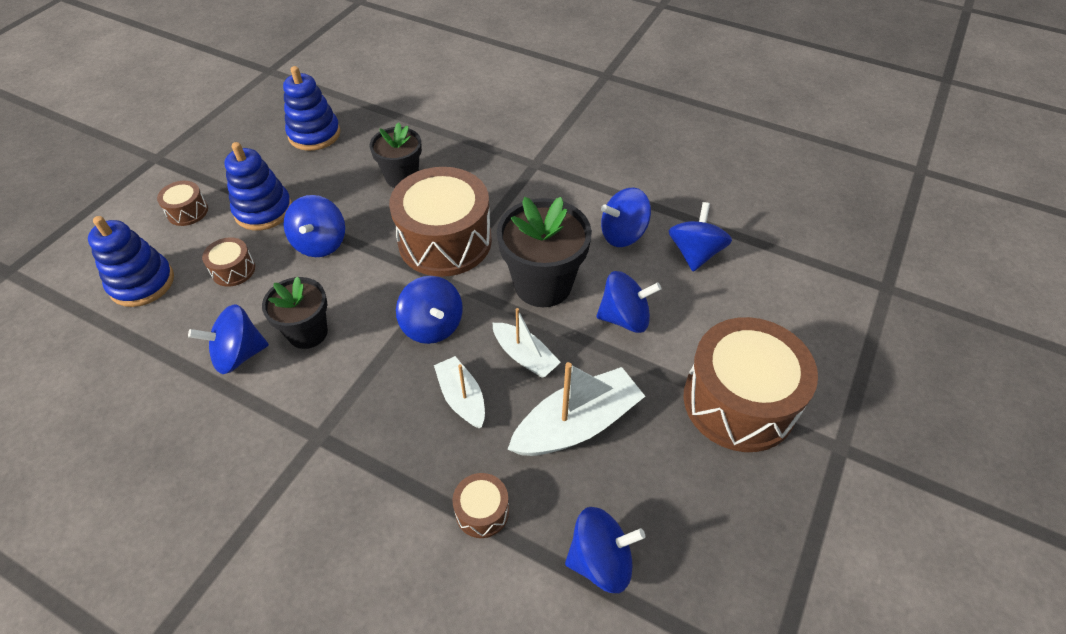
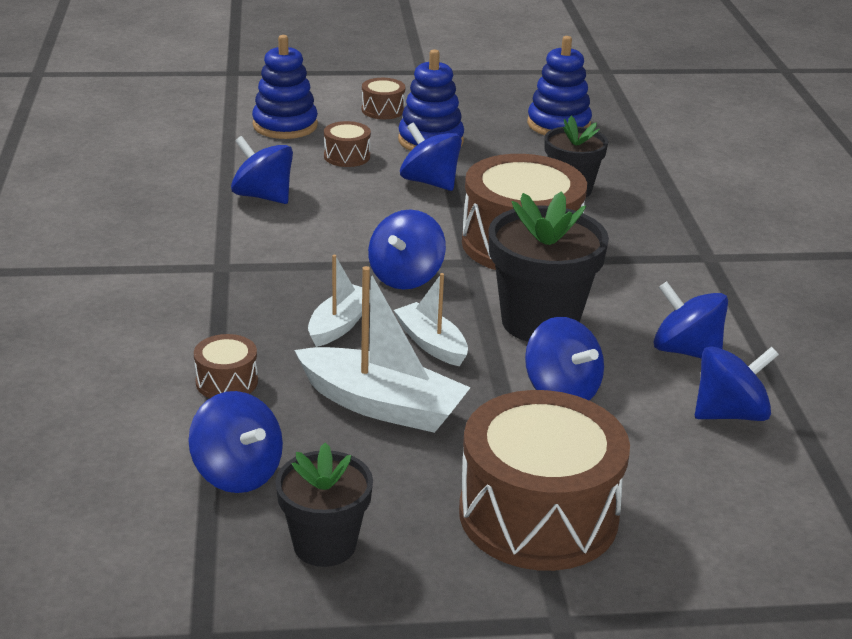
camera: 55 degrees right, 20 degrees down
(308, 332) = (322, 217): black flower pot -> black flower pot (324, 545)
(320, 243) = (430, 182): blue spinning top -> blue spinning top turned 75 degrees clockwise
(525, 356) = (431, 343): white boat -> white boat turned 135 degrees clockwise

